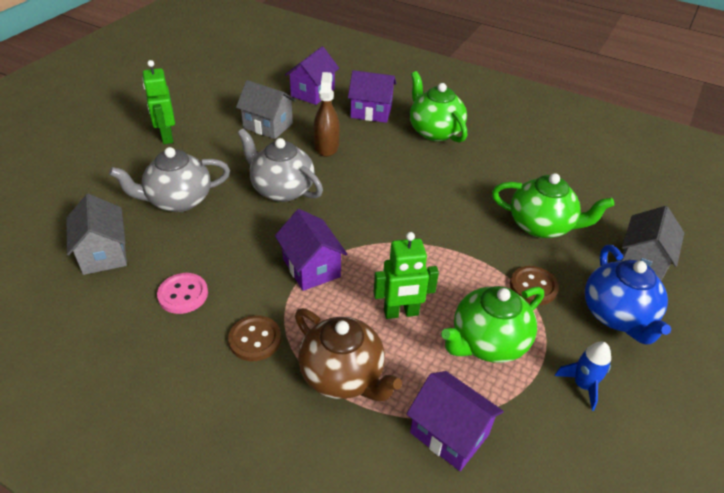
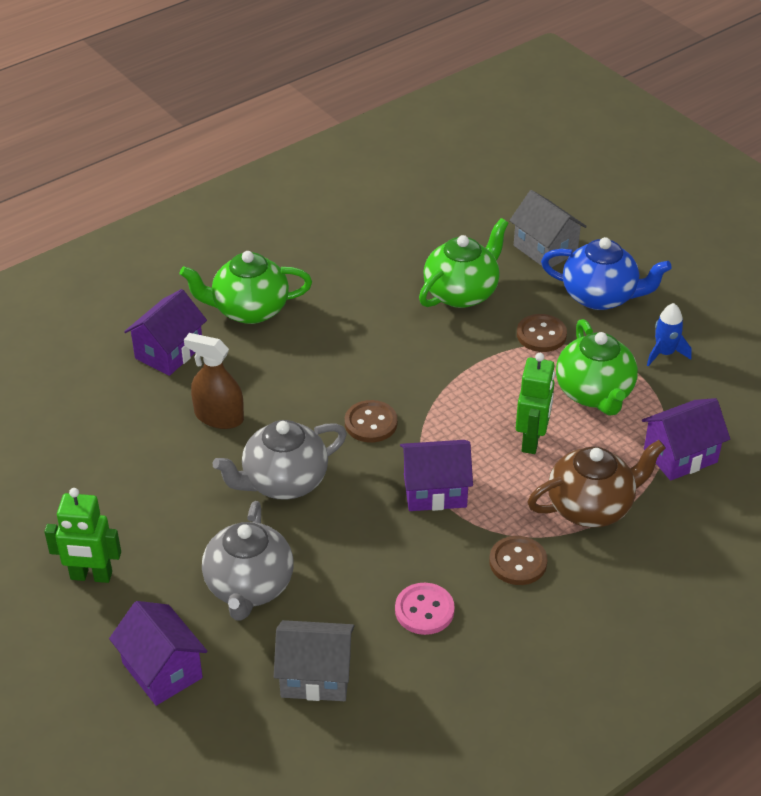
camera: 65 degrees left, 0 degrees up
(268, 125) = (134, 462): grey house -> none
(312, 92) = (81, 395): purple house -> purple house (162, 670)
(363, 215) = (371, 423): none -> brown button

